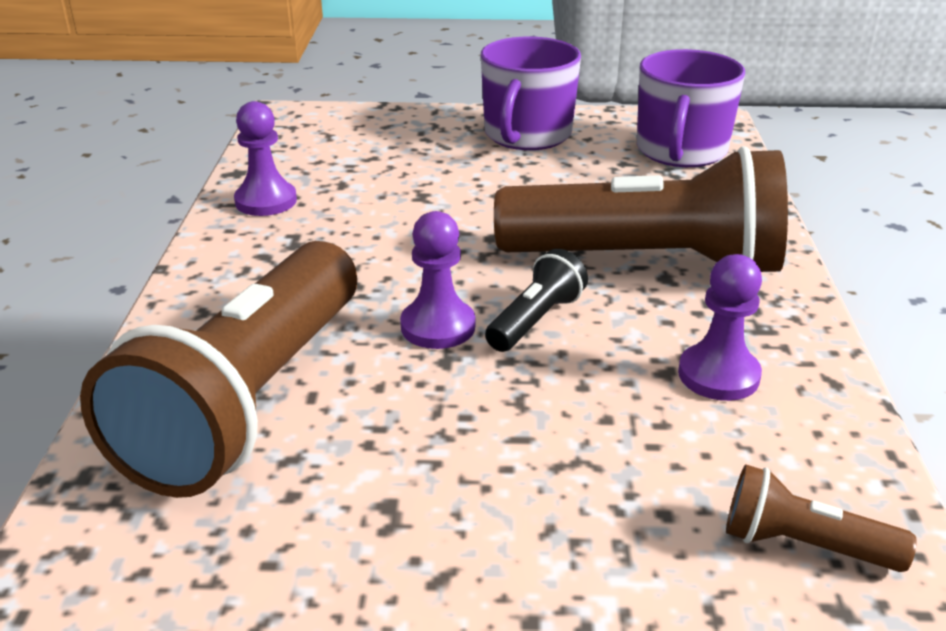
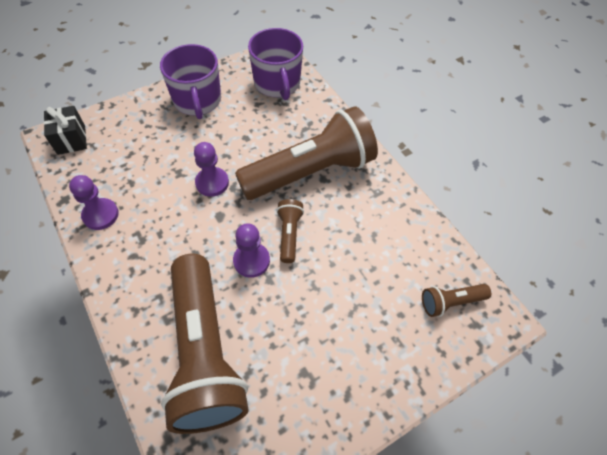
camera: 35 degrees left, 25 degrees up
(307, 123) = (71, 140): none -> black gift
(535, 320) = (289, 234): black flashlight -> brown flashlight
(718, 375) = (377, 229): purple pawn -> purple pawn (212, 183)

